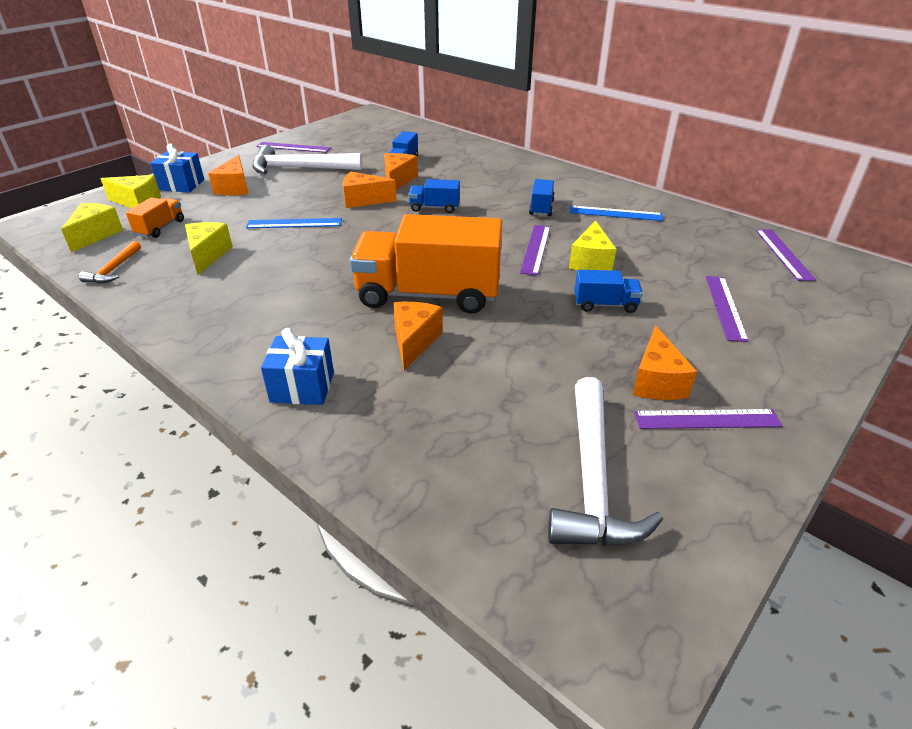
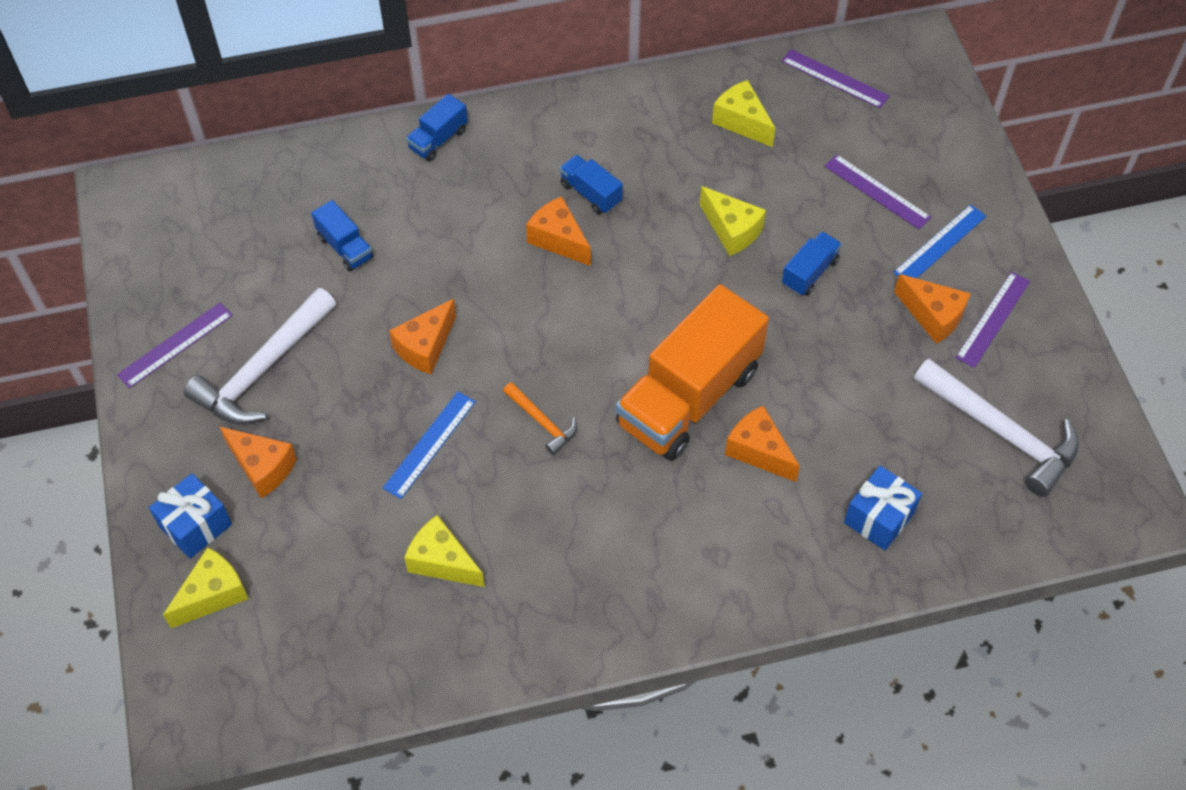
camera: 55 degrees left, 20 degrees up
(95, 235) = (282, 667): yellow cheese -> yellow cheese (741, 122)
(114, 269) = (402, 668): orange hammer -> orange hammer (542, 421)
(160, 228) = (322, 590): orange truck -> none
(302, 387) = (765, 569): blue gift -> blue gift (878, 518)
(398, 180) = (399, 283): orange cheese -> orange cheese (558, 240)
(434, 208) = (506, 289): blue truck -> blue truck (438, 139)
(535, 249) = (673, 257): purple ruler -> none
(615, 213) = (657, 141): blue ruler -> blue ruler (940, 244)

